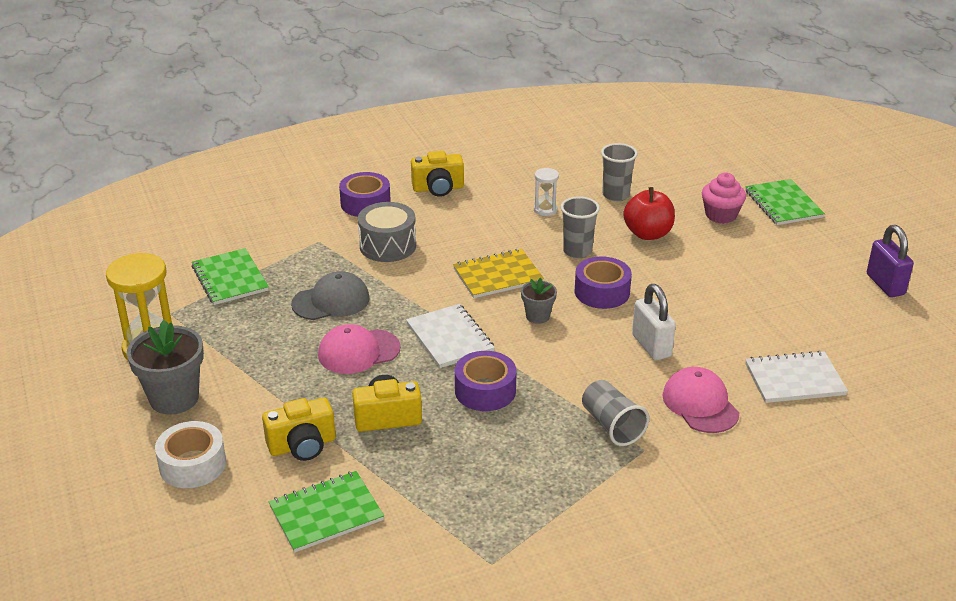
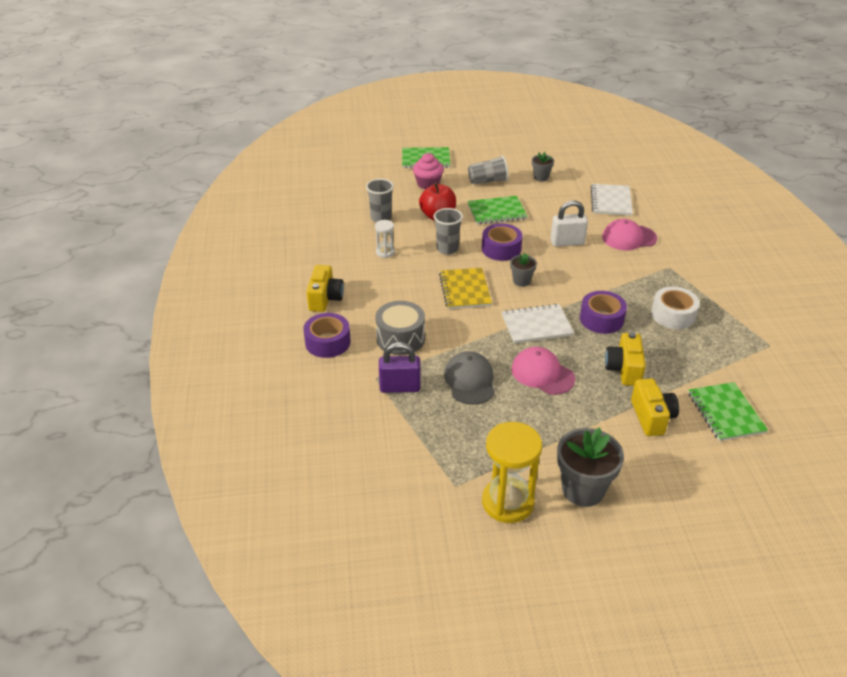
camera: 75 degrees left, 5 degrees up
(192, 464) = (669, 482): white tape -> white tape (673, 315)
(230, 278) = (413, 440): green notebook -> green notebook (497, 212)
(358, 351) = (542, 374): pink cap -> pink cap turned 135 degrees clockwise
(612, 425) = (645, 274): grey cup -> grey cup (488, 181)
(813, 306) = (541, 177): none -> grey flower pot
(885, 284) = (527, 150): purple padlock -> purple padlock (400, 387)

